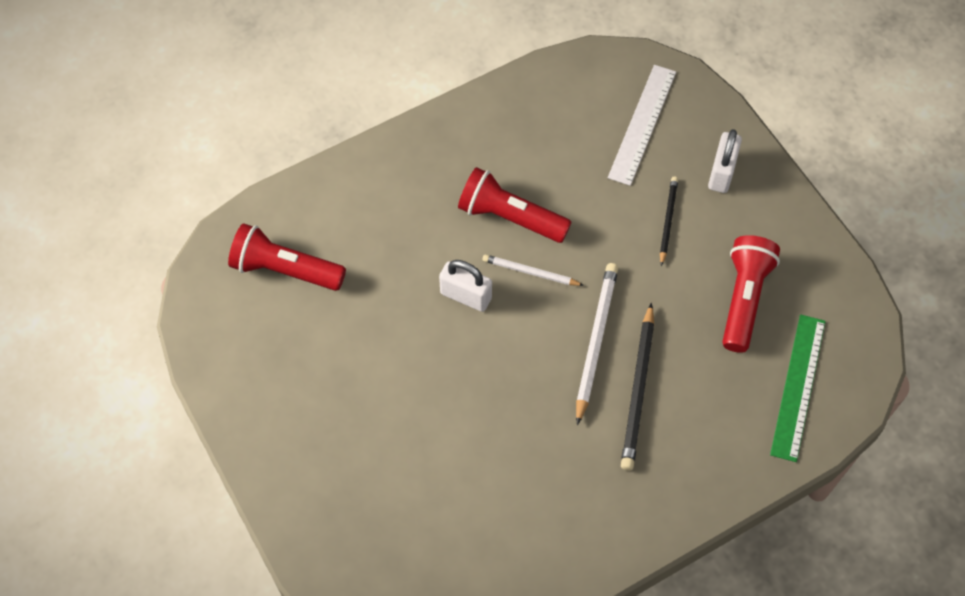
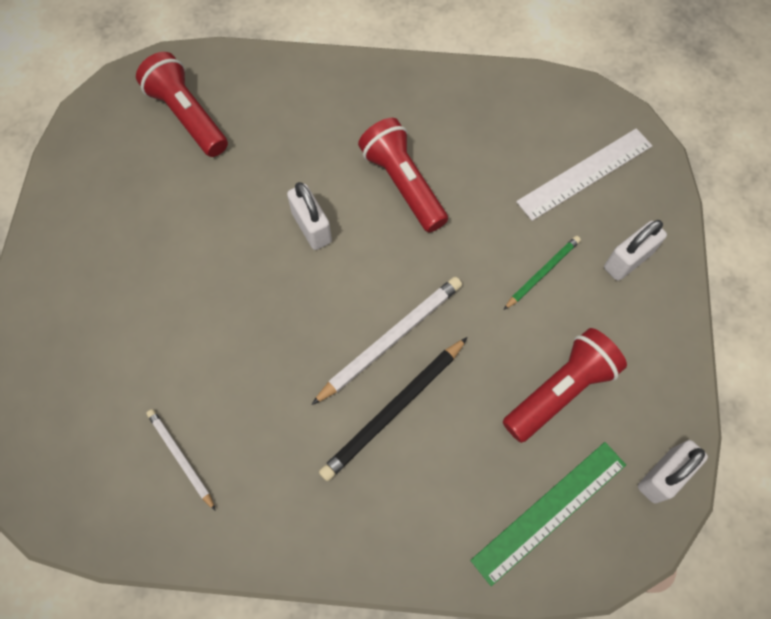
camera: 35 degrees right, 5 degrees up
(530, 272) = (382, 242): white pencil -> white pencil (180, 458)
(667, 221) = (542, 272): black pencil -> green pencil
(854, 312) = (663, 476): none -> white padlock

